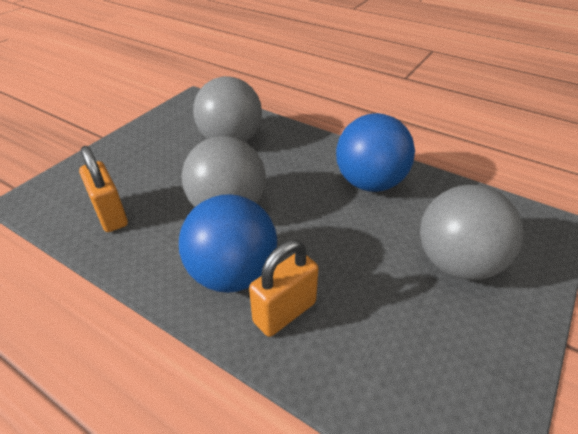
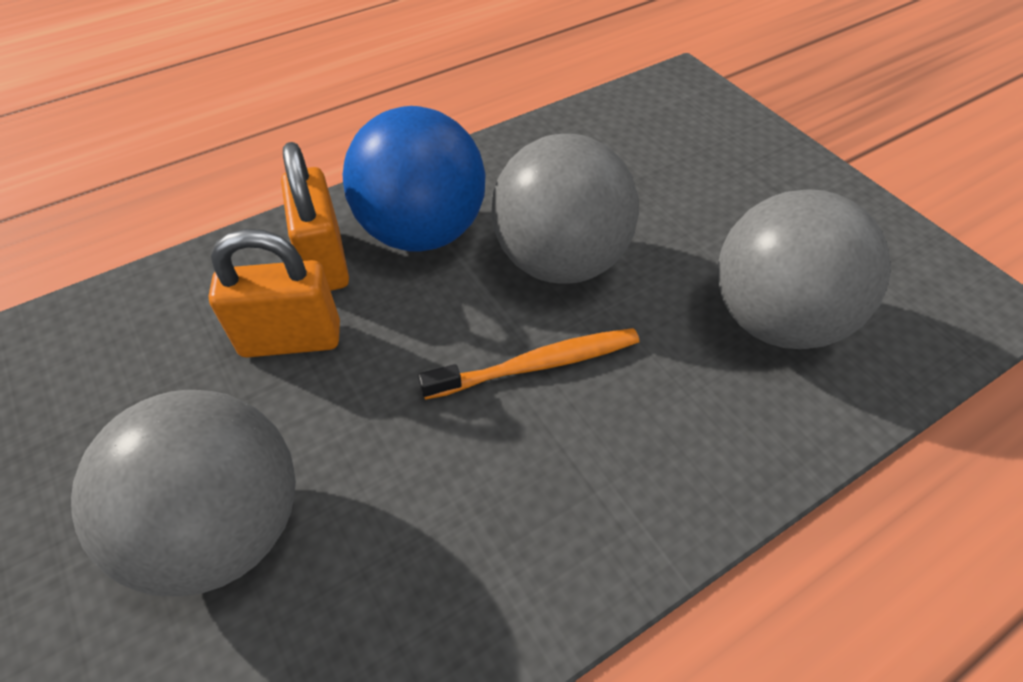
camera: 115 degrees right, 10 degrees up
(110, 215) = (612, 144): orange padlock -> orange padlock (291, 339)
(300, 197) = (536, 365): none -> orange toothbrush
(369, 183) = (517, 509): blue ball -> none

